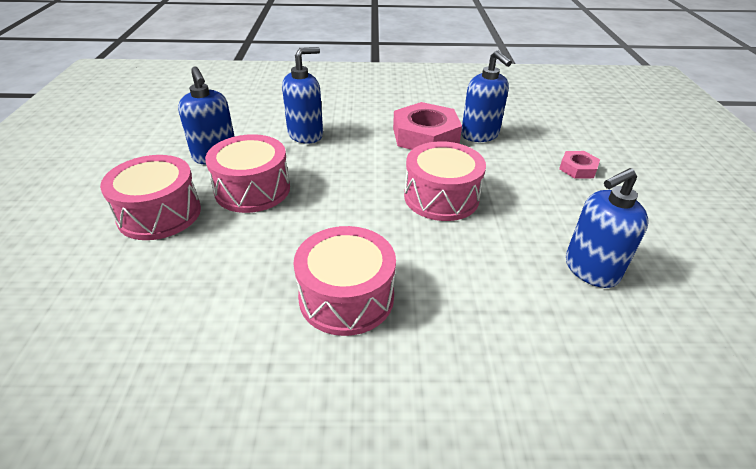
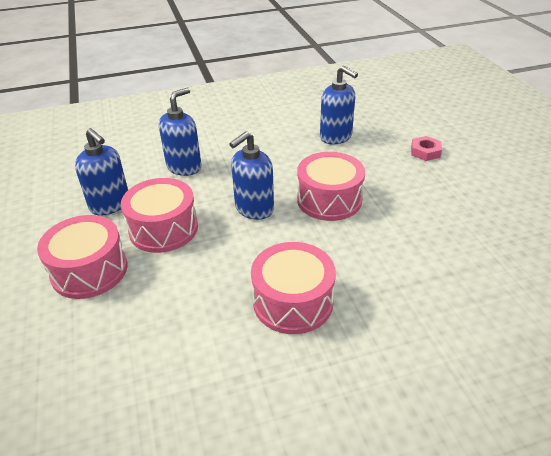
camera: 15 degrees left, 0 degrees up
(425, 136) = (290, 147): pink nut -> none
(590, 269) = (466, 233): blue soap dispenser -> blue soap dispenser (254, 209)

